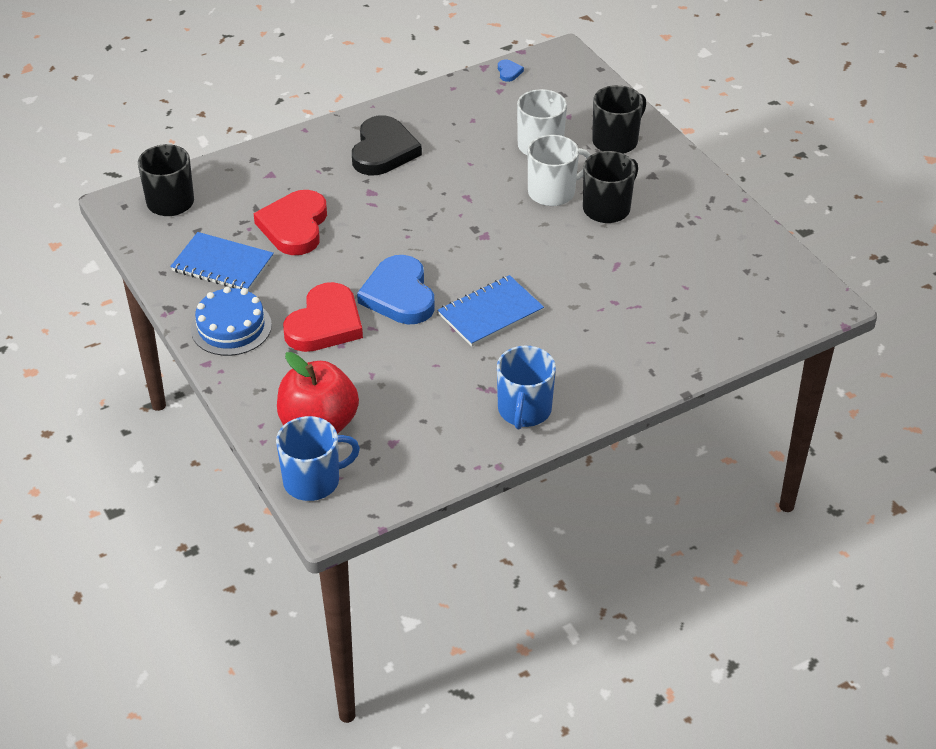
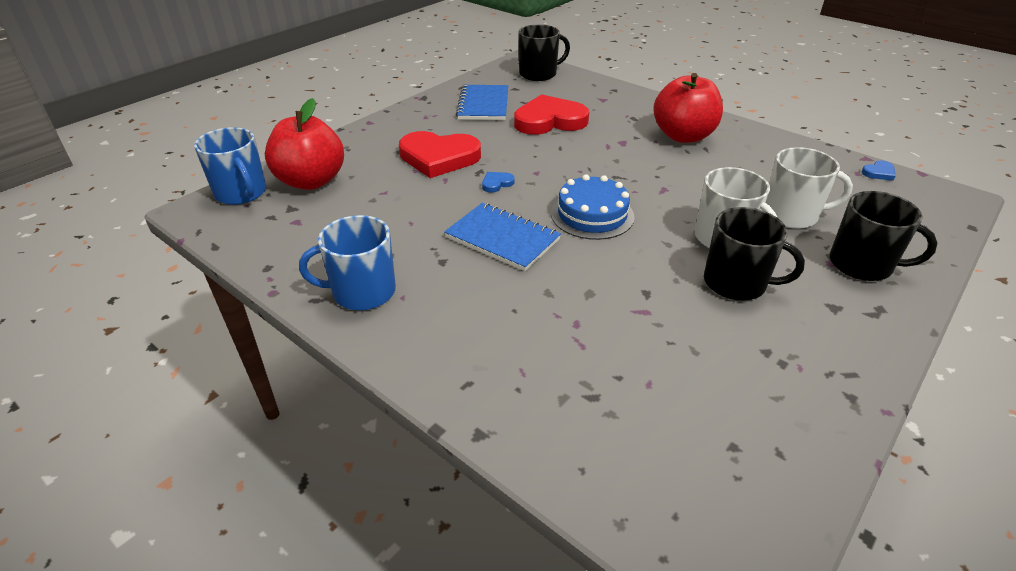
camera: 70 degrees right, 5 degrees down
(231, 327) = (414, 122): blue cake -> blue cake (592, 215)
(383, 150) = (683, 136): black heart -> red apple
(399, 295) = (496, 183): blue heart -> blue heart, size x0.40

